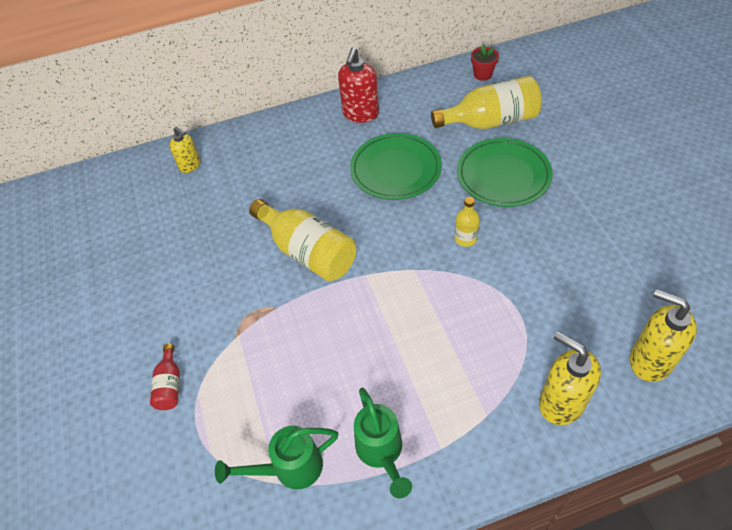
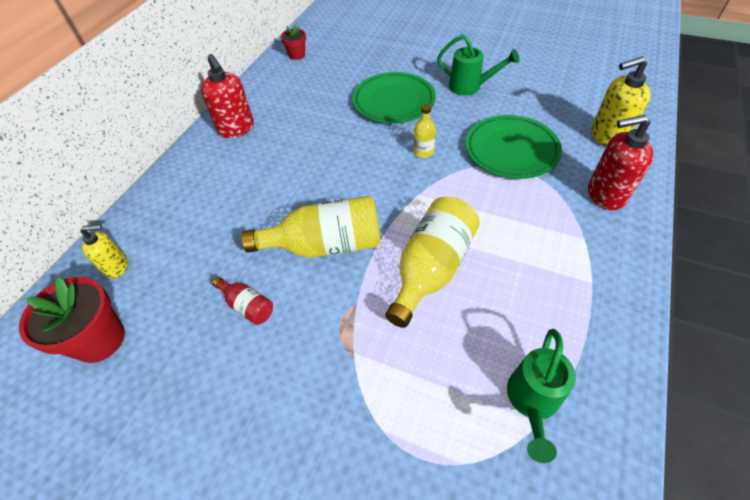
camera: 50 degrees left, 0 degrees up
(139, 205) = (100, 340): none -> red flower pot
(170, 385) = (349, 452): red bottle -> red bottle (247, 306)
(381, 453) = (567, 323): green watering can -> green watering can (470, 87)
(395, 169) = (316, 145): green plate -> green plate (511, 150)
(490, 121) = (341, 77): yellow bottle -> yellow bottle (431, 269)
(561, 403) = (605, 195): yellow soap dispenser -> red soap dispenser

